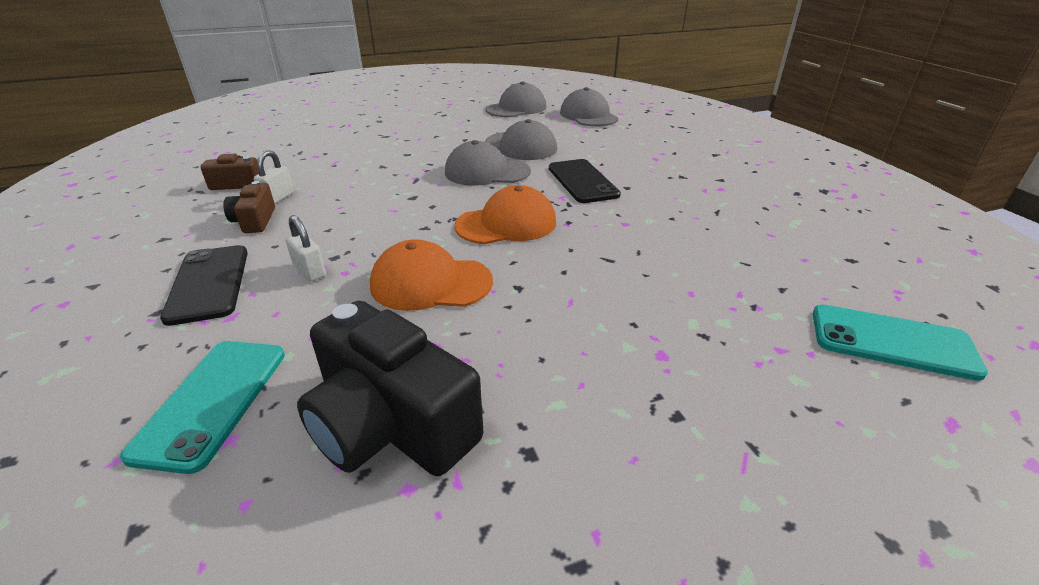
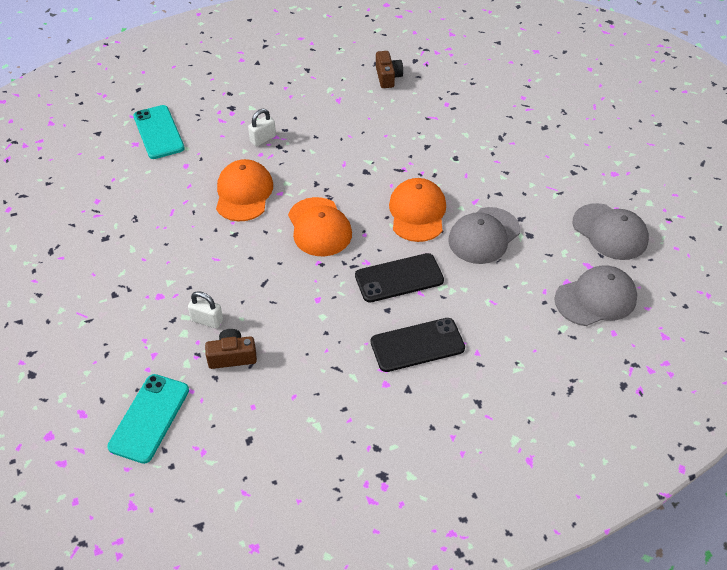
camera: 90 degrees right, 15 degrees up
(208, 284) = (254, 103): black phone -> black phone (417, 345)
(212, 401) = (158, 132): turquoise phone -> turquoise phone turned 60 degrees clockwise
(255, 221) = (329, 100): brown camera -> brown camera (232, 356)
(278, 198) = (364, 102): white padlock -> white padlock (207, 320)
(390, 424) = (132, 191): black camera -> none
(487, 172) = (417, 212): grey cap -> orange cap

